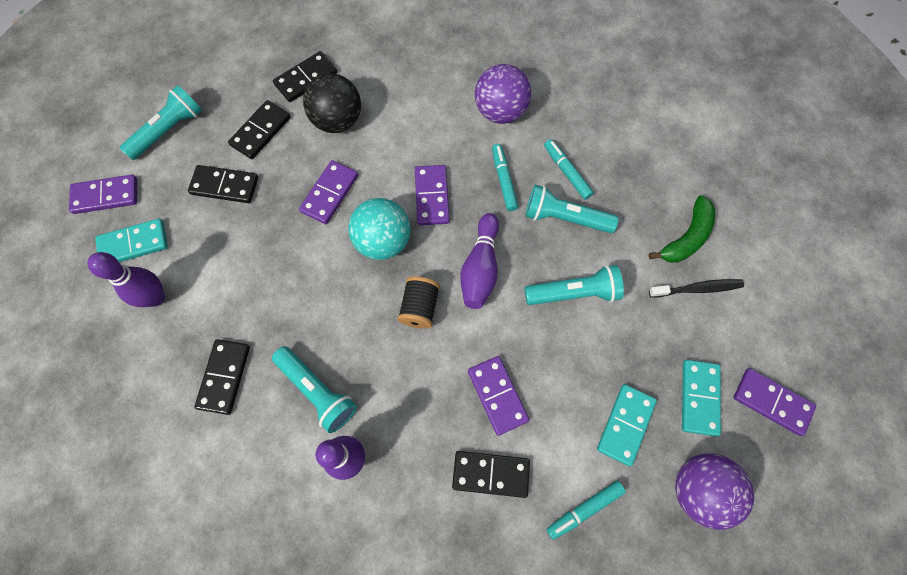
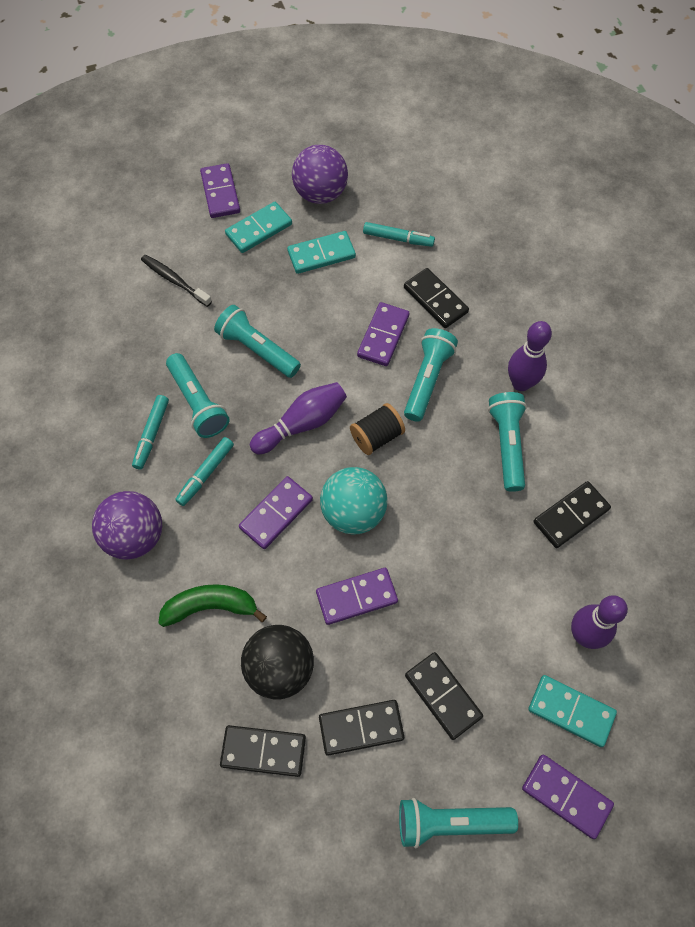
camera: 135 degrees left, 5 degrees down
(426, 389) = (427, 380): none -> turquoise flashlight
(686, 237) = (135, 314): green banana -> green banana (211, 607)

